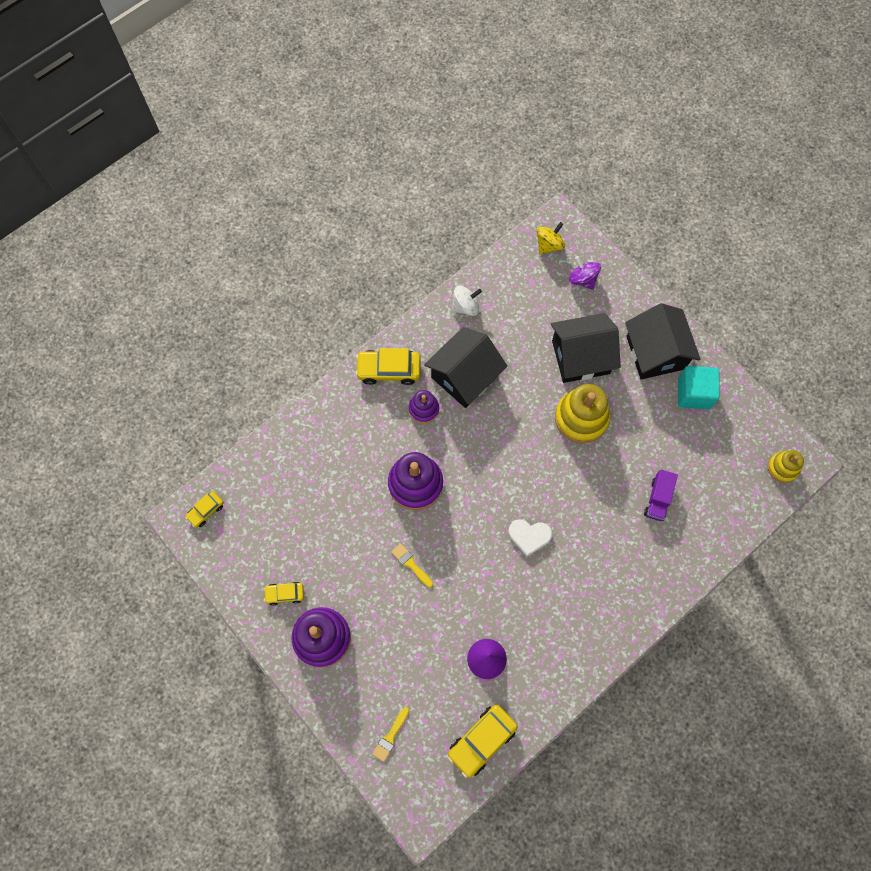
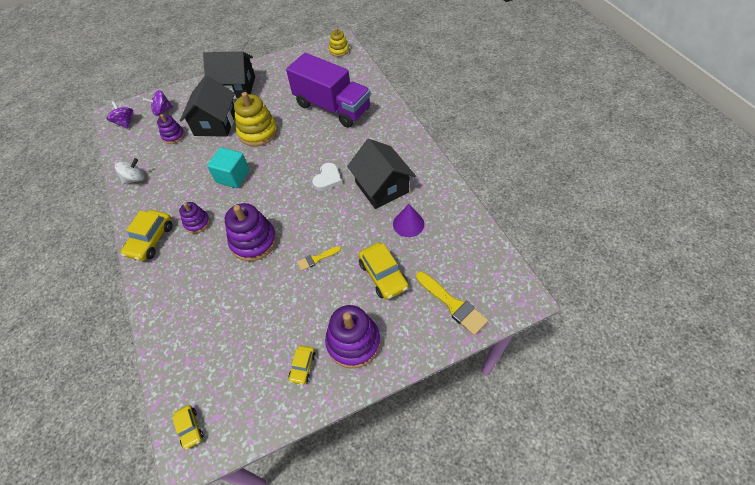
camera: 70 degrees left, 15 degrees down
(390, 736) = (452, 304): yellow brush -> yellow brush, size x1.74
(465, 307) = (135, 179): white spinning top -> white spinning top turned 60 degrees clockwise
(465, 376) = (188, 191): black house -> black house (381, 187)
(482, 740) = (469, 240): yellow car -> yellow car (383, 275)
(544, 315) = (173, 136): none -> purple stacking toy
(549, 245) = (125, 122): yellow spinning top -> purple spinning top
(657, 499) = (332, 107): purple truck -> purple truck, size x2.40
(693, 393) = (273, 76): turquoise cube -> turquoise cube (233, 176)

